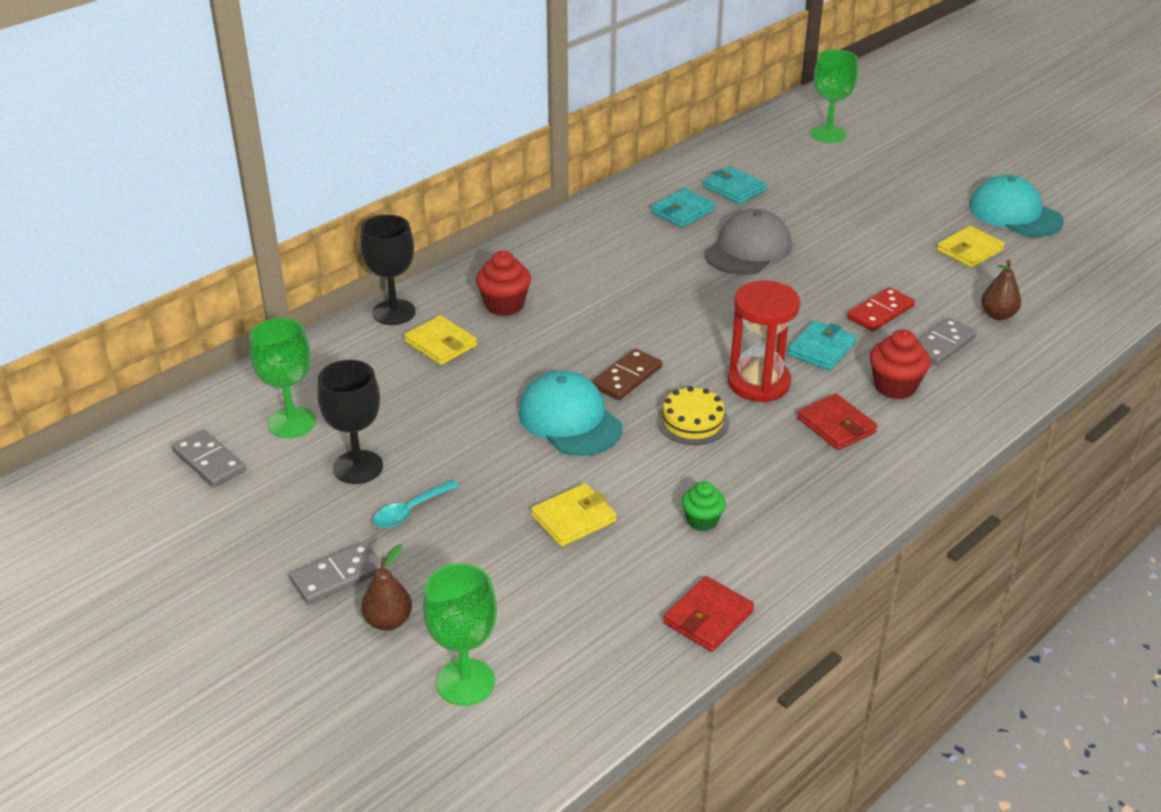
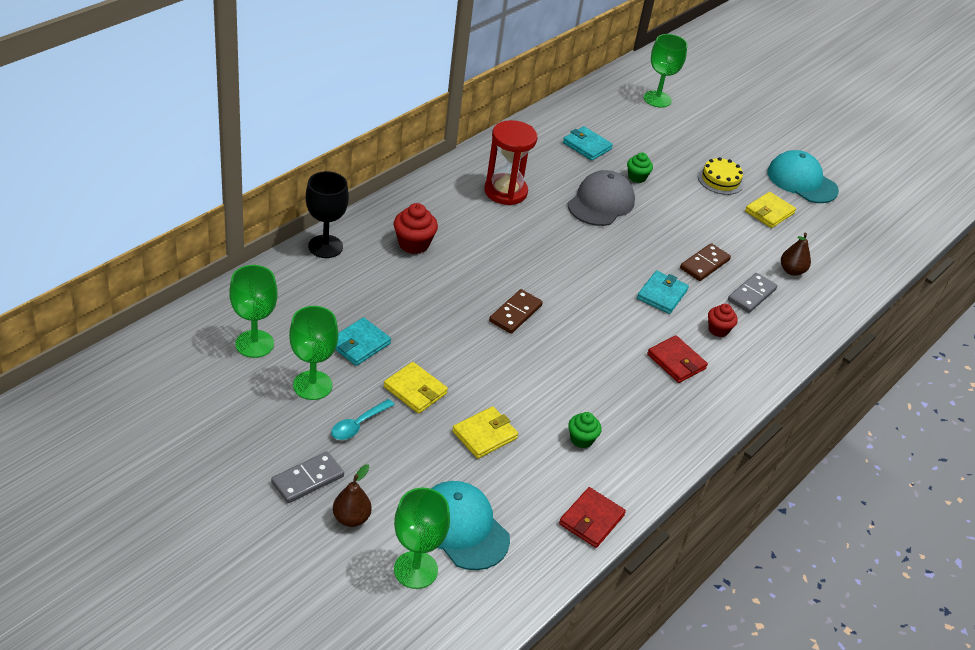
camera: 10 degrees left, 5 degrees up
(209, 461) = (192, 376): grey domino -> none
(358, 467) = (312, 385): black goblet -> green goblet
(441, 344) = (366, 277): yellow wallet -> yellow wallet (415, 390)
(570, 420) = (474, 349): turquoise cap -> turquoise cap (462, 528)
(683, 211) = (548, 165): turquoise wallet -> turquoise wallet (359, 344)
(692, 421) = (568, 354): yellow cake -> yellow cake (720, 180)
(758, 383) = (616, 322): red hourglass -> red hourglass (505, 191)
(796, 220) = (637, 177): none -> green cupcake
(880, 312) = (704, 264): red domino -> brown domino
(895, 386) = (718, 330): red cupcake -> red cupcake, size x0.66

